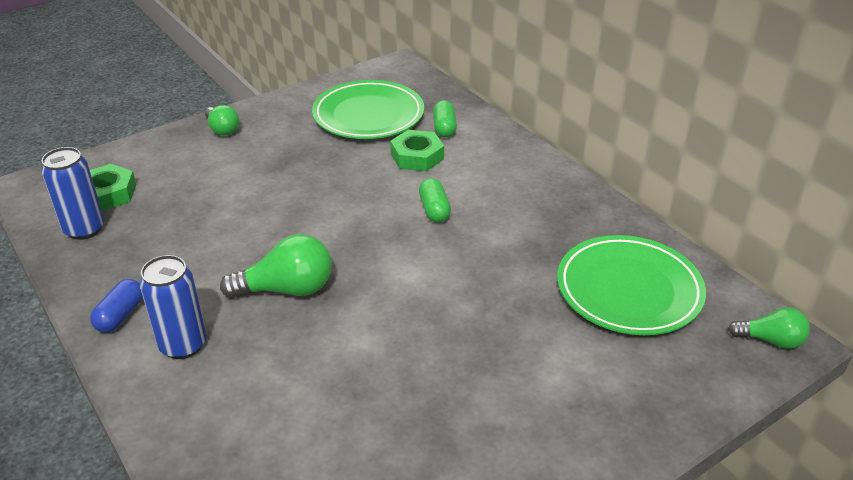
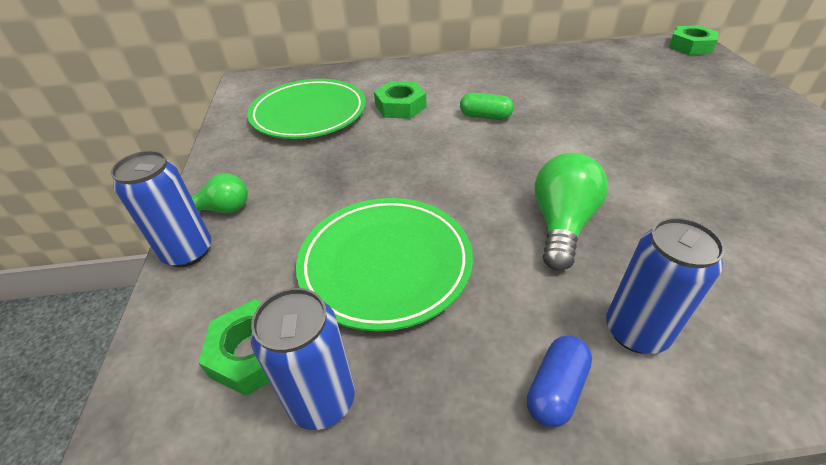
camera: 60 degrees left, 5 degrees up
(120, 315) = (556, 389): blue capsule -> blue capsule turned 75 degrees clockwise
(175, 136) = (188, 252): none -> blue can
(444, 128) = (371, 85): green capsule -> none
(629, 290) = (627, 71): green plate -> green plate (385, 264)
(770, 340) = (690, 46): green light bulb -> green nut

